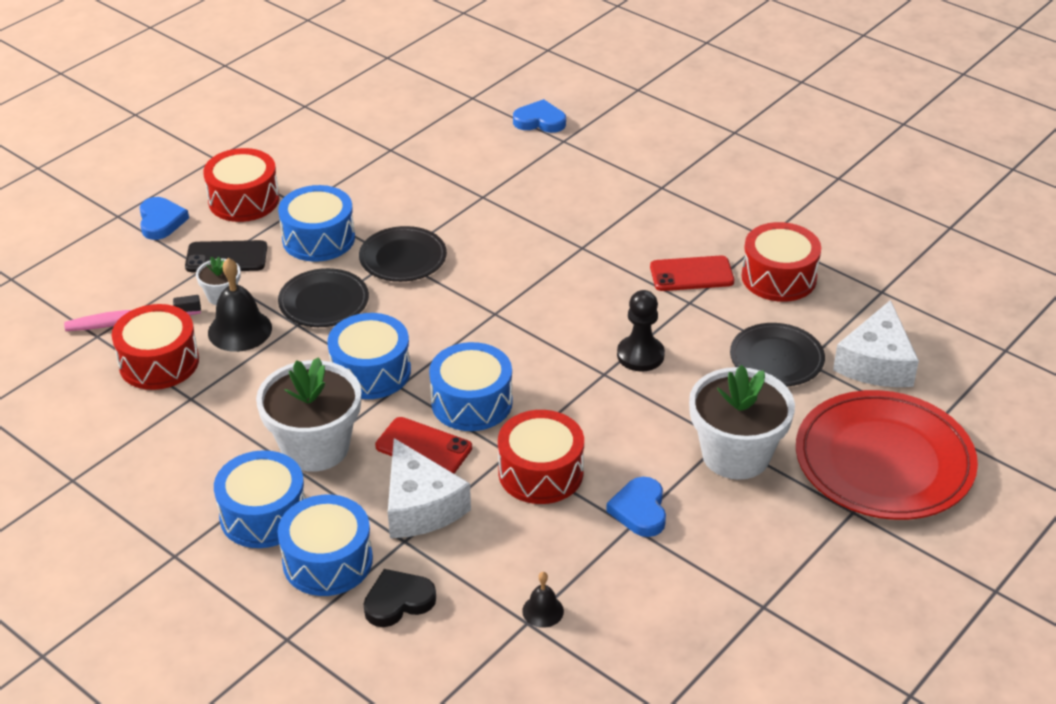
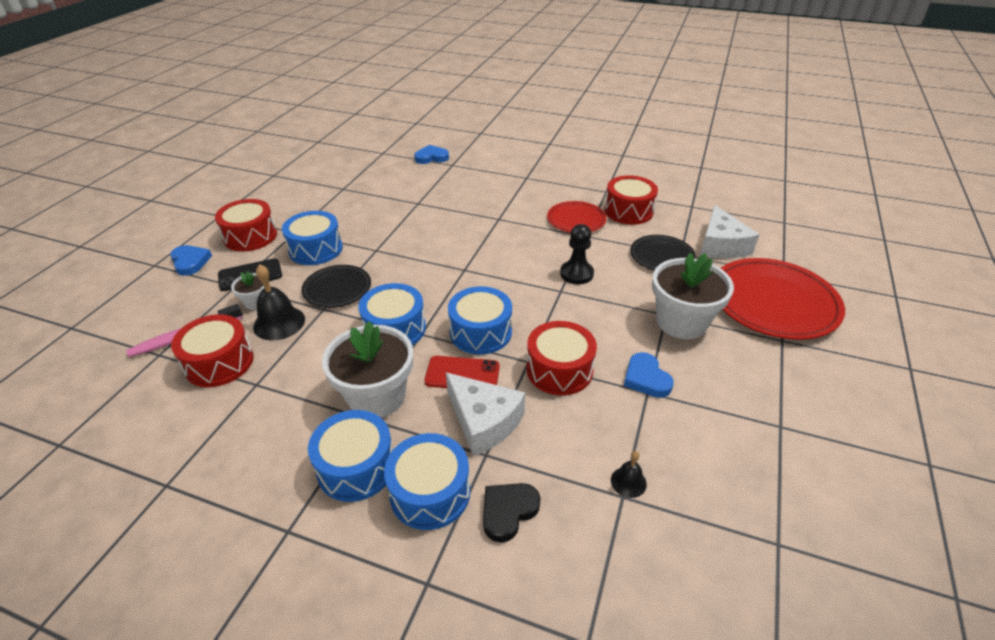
camera: 20 degrees left, 0 degrees up
(403, 258) = (382, 249): black plate -> none
(691, 274) = (576, 220): red phone -> red plate

